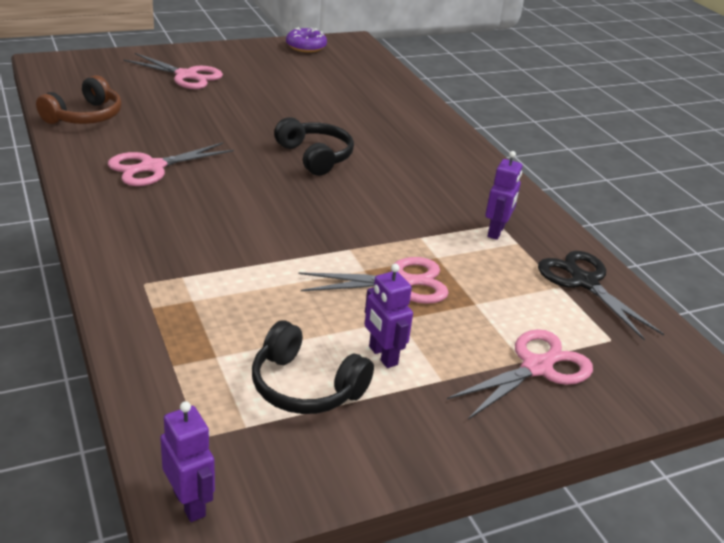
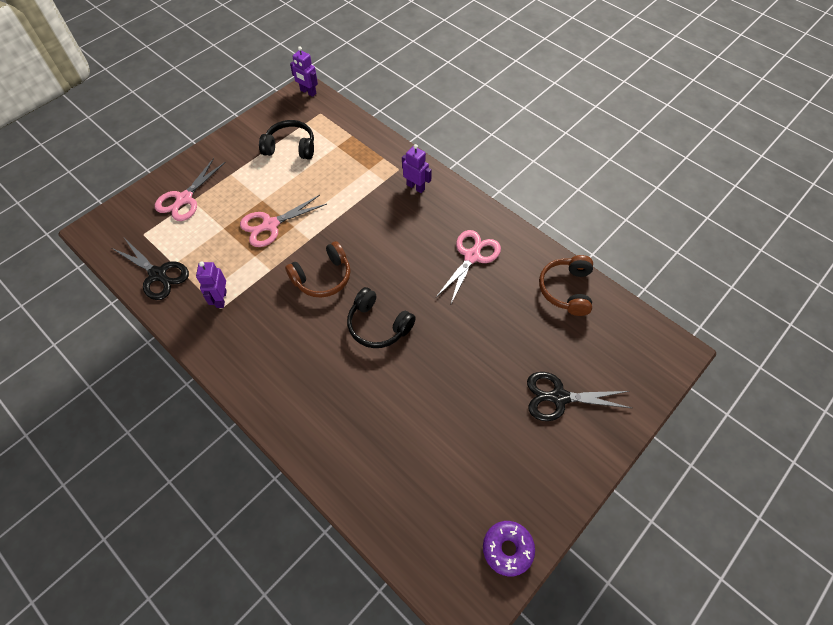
camera: 160 degrees right, 25 degrees up
(186, 76) = (559, 397): pink scissors -> black scissors
(354, 209) = (322, 277): none -> brown headphones
(382, 356) = (262, 175): purple robot -> purple robot (415, 187)

